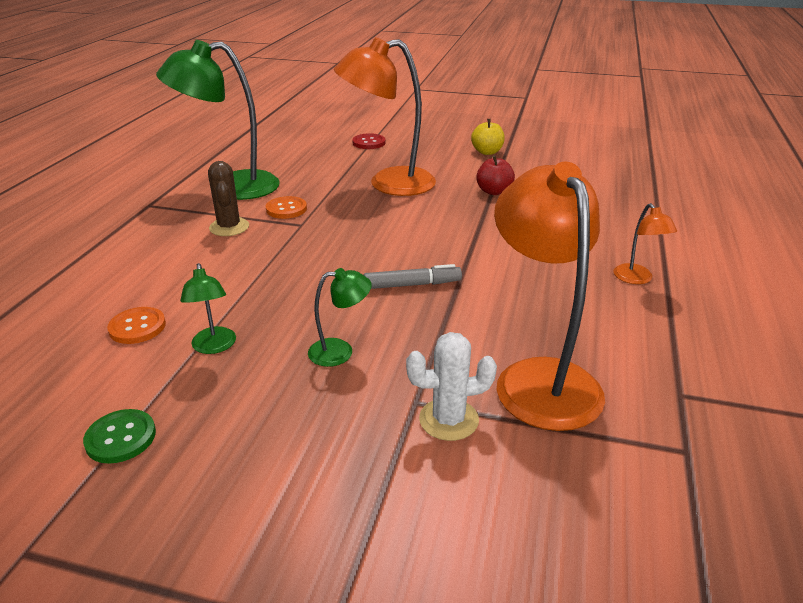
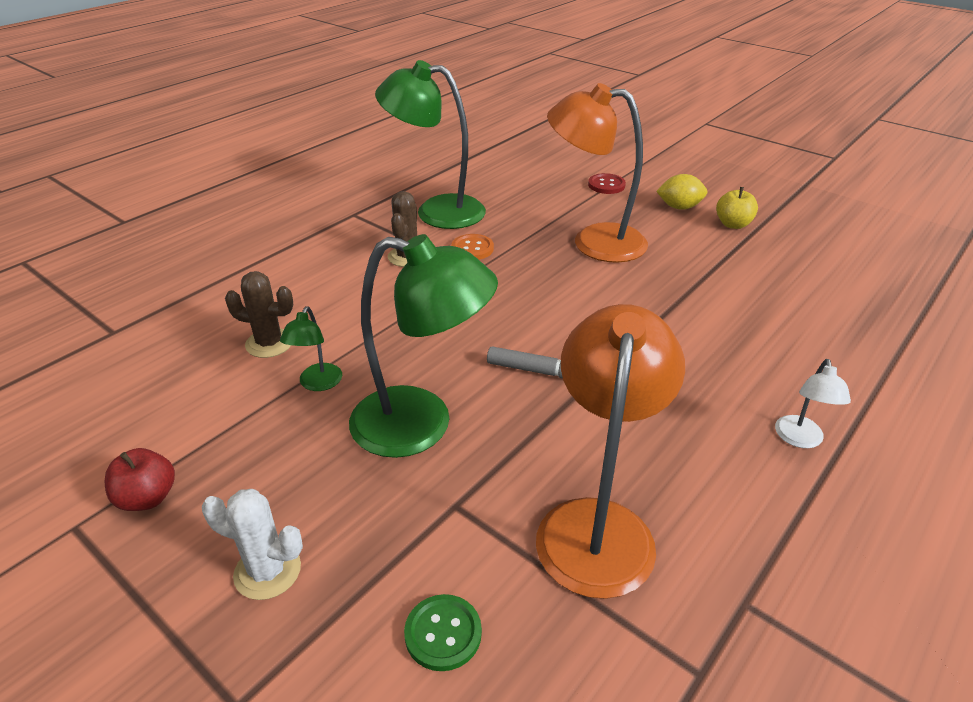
camera: 25 degrees right, 5 degrees up
(121, 438) = (194, 449): green button -> green button (443, 633)
(137, 327) = (269, 343): orange button -> brown cactus
(340, 351) = (421, 425): green lamp -> green lamp, size x2.21
(438, 148) = (679, 207): none -> yellow lemon
(448, 419) = (473, 537): white cactus -> white cactus (267, 571)
(494, 191) = (705, 278): red apple -> red apple (147, 498)
(637, 279) = (800, 439): orange lamp -> white lamp

